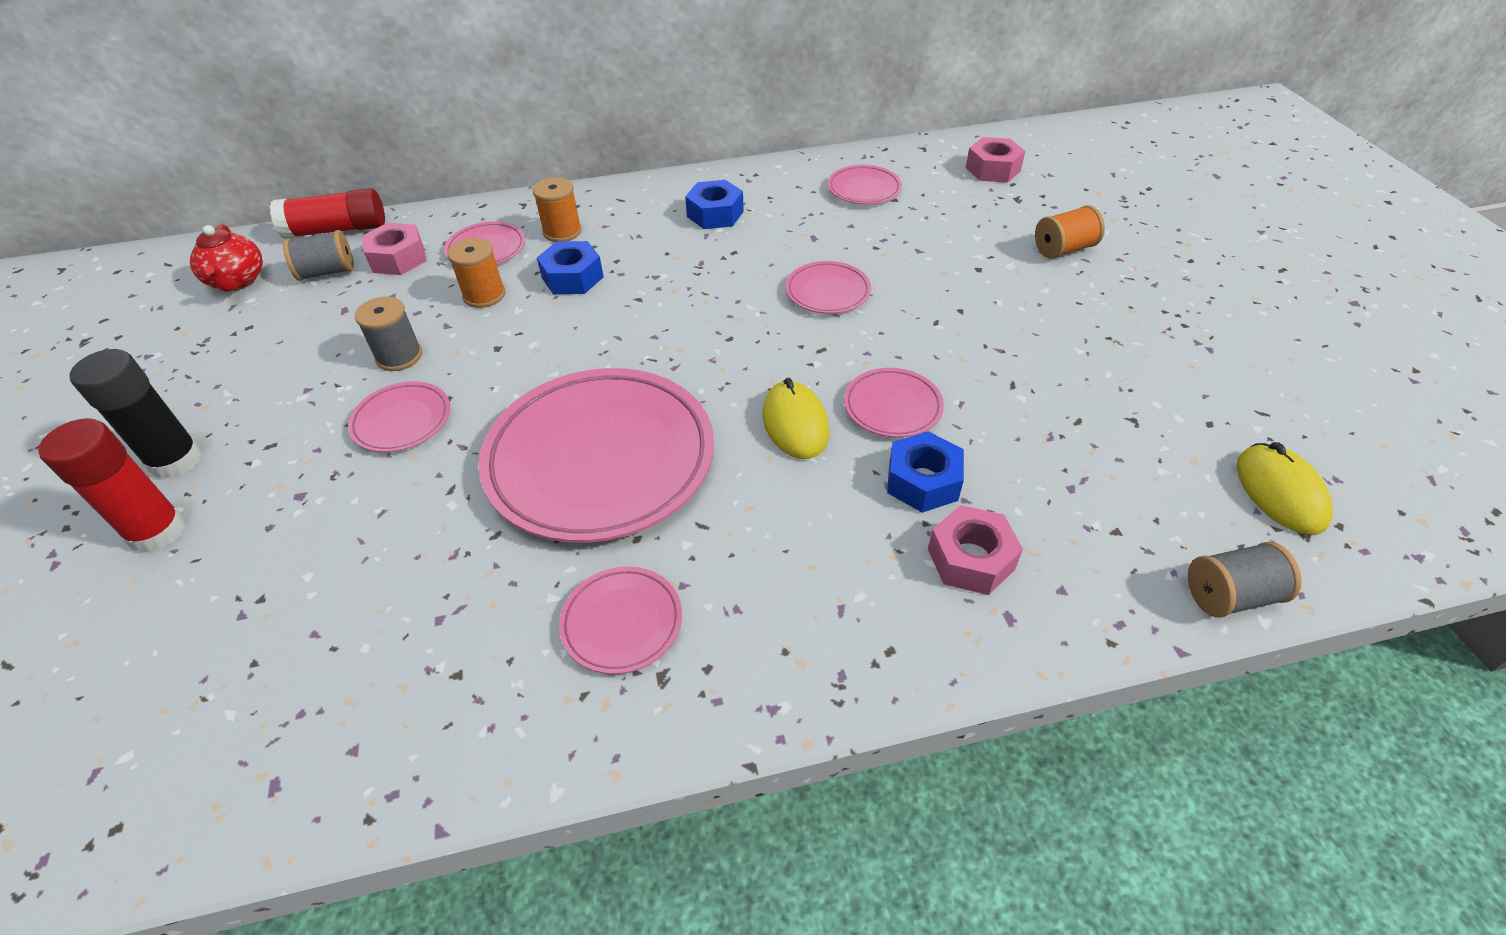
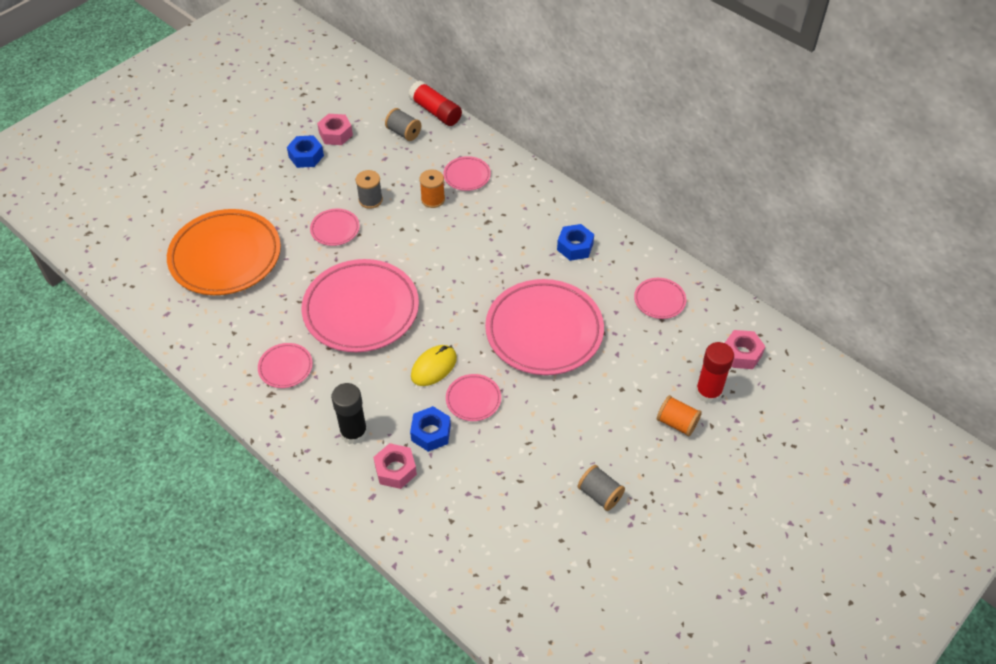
camera: 55 degrees right, 5 degrees up
(157, 531) = (233, 201): red glue stick -> red glue stick (708, 392)
(176, 460) = (266, 177): black glue stick -> black glue stick (354, 432)
(238, 281) = (373, 108): red teapot -> none
(264, 603) = (225, 256): none -> orange plate
(398, 258) = (433, 149): pink nut -> pink nut (336, 134)
(562, 232) = (505, 194): orange spool -> none
(572, 277) = (472, 222): blue nut -> blue nut (306, 156)
(827, 292) = (544, 331): pink plate -> pink plate, size x2.22
(1230, 596) = (439, 577): grey spool -> grey spool (600, 494)
(1280, 492) = (527, 583): yellow mouse -> none

